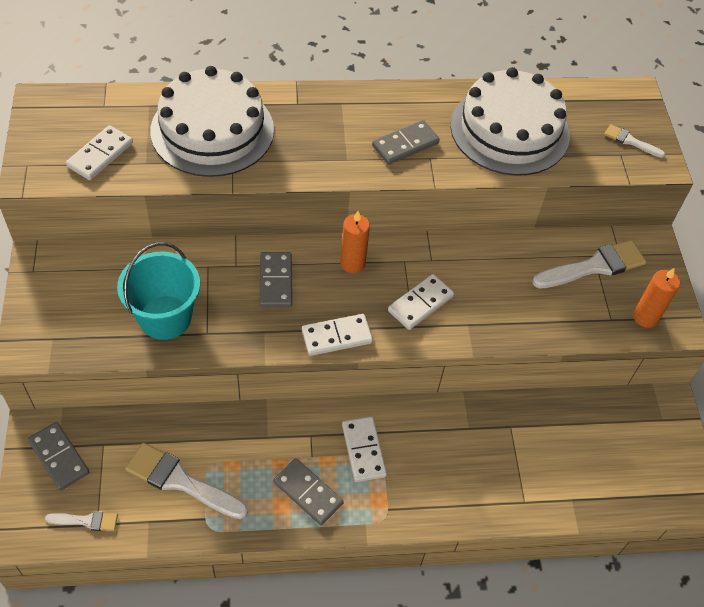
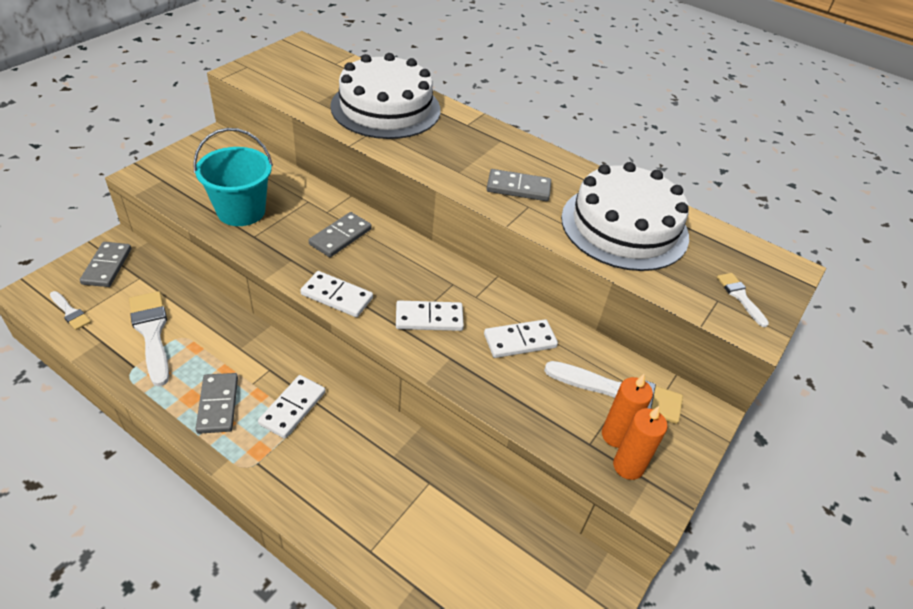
camera: 40 degrees right, 10 degrees down
(100, 155) = (296, 84): white domino -> white domino (520, 341)
(352, 263) = (410, 260): orange candle -> orange candle (616, 435)

